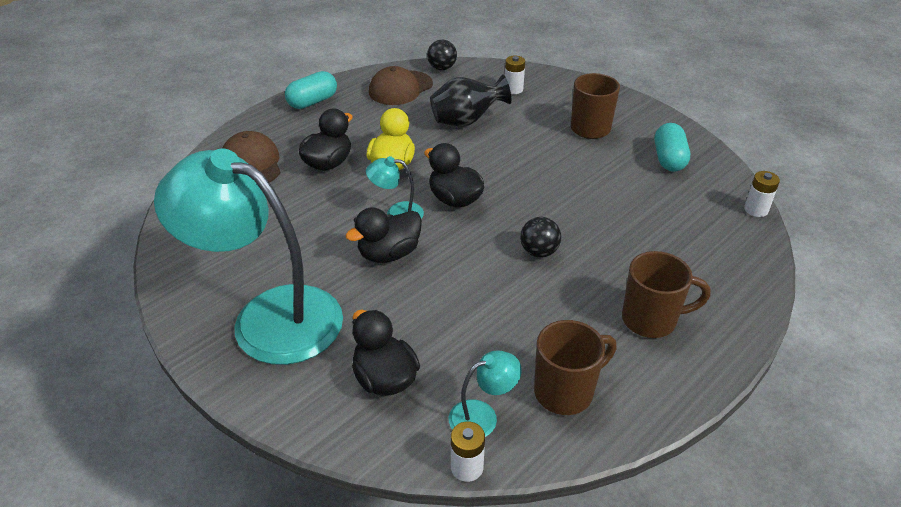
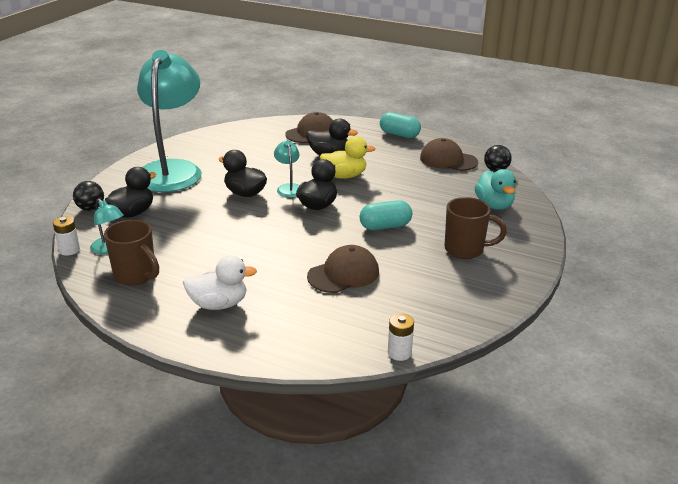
camera: 70 degrees right, 10 degrees down
(466, 121) = (425, 193): black vase -> none
(513, 89) = (494, 205): white battery -> turquoise duck
(539, 252) = (275, 247): black ball -> black ball (91, 208)
(612, 213) = (343, 274): none -> brown cap
(651, 320) = (219, 304): brown mug -> white duck
(669, 159) = (447, 296): turquoise capsule -> turquoise capsule (385, 226)

